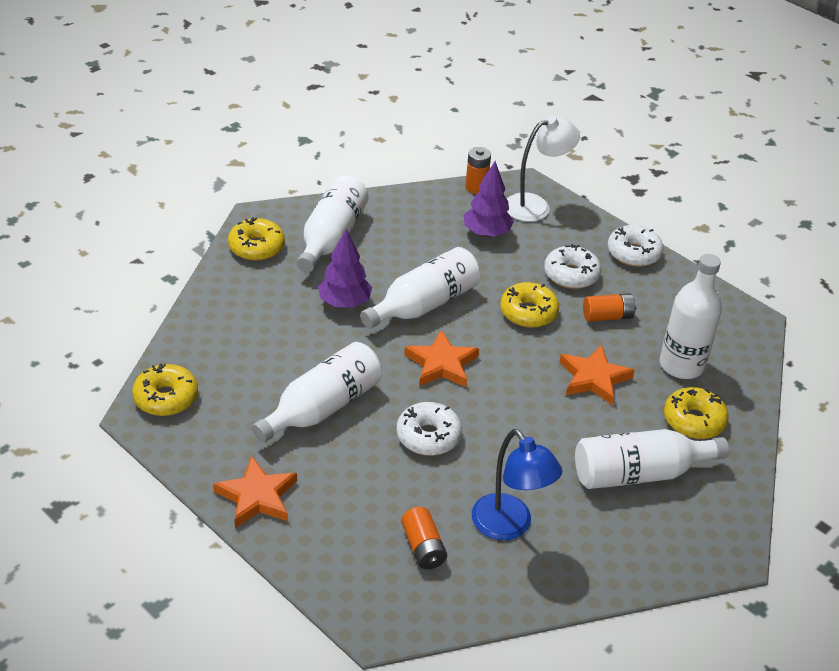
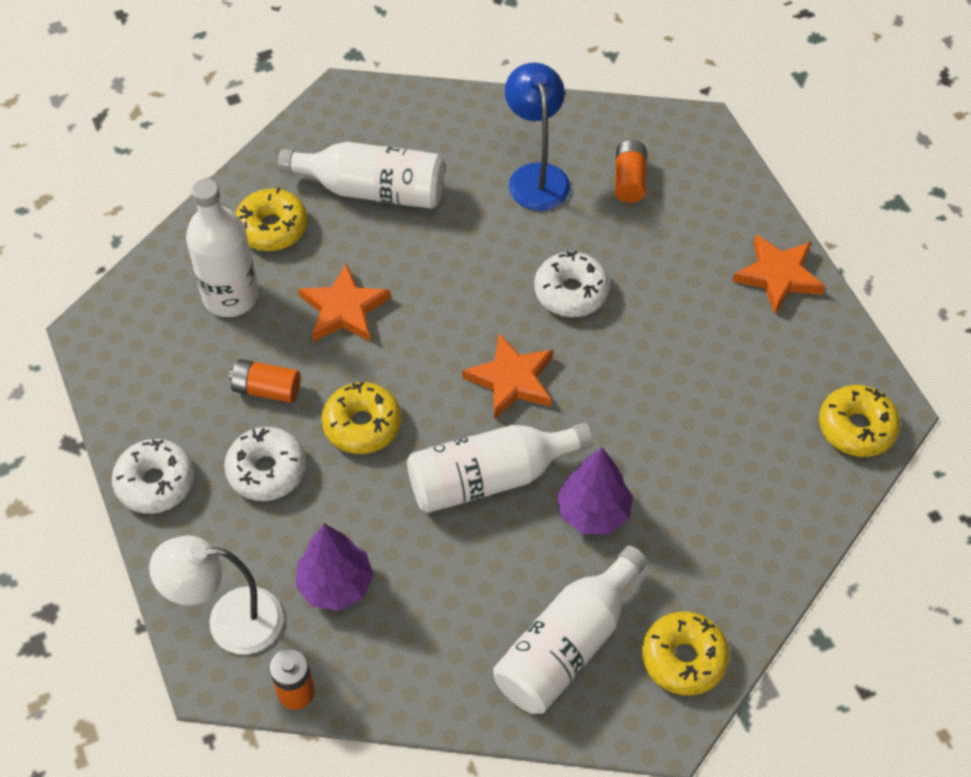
camera: 155 degrees left, 15 degrees up
(322, 408) = (675, 361): white bottle -> none

